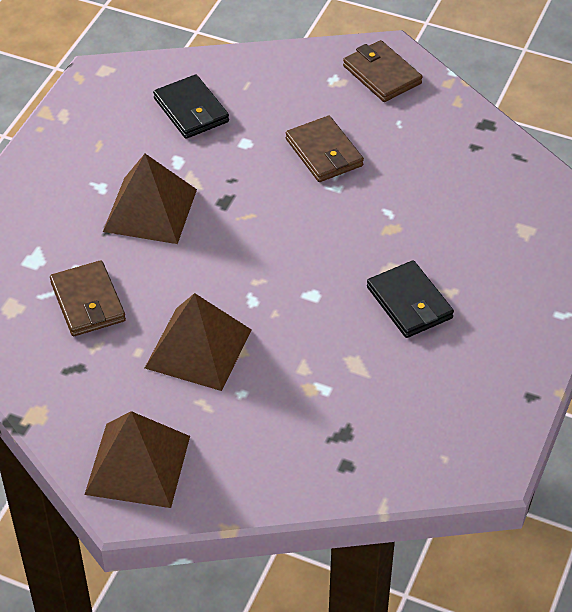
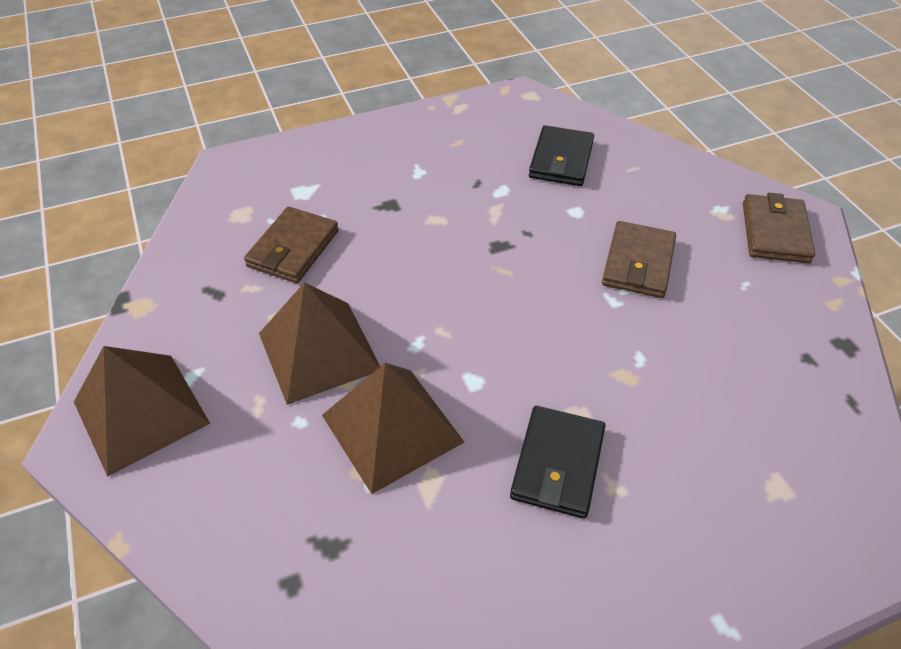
camera: 45 degrees right, 0 degrees up
(150, 210) = (431, 212): brown pyramid -> brown pyramid (392, 428)

